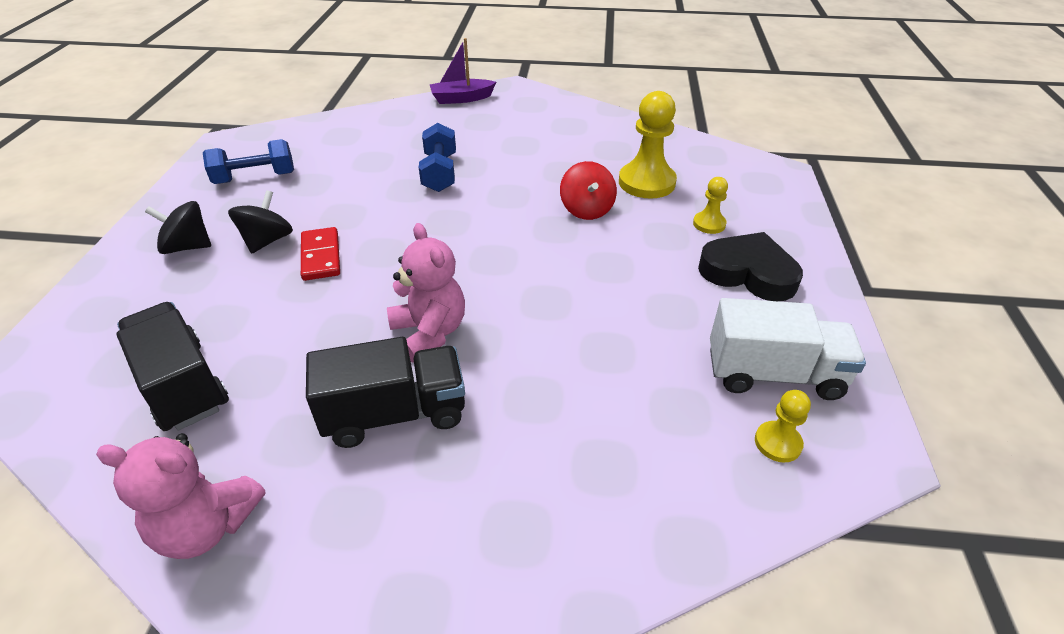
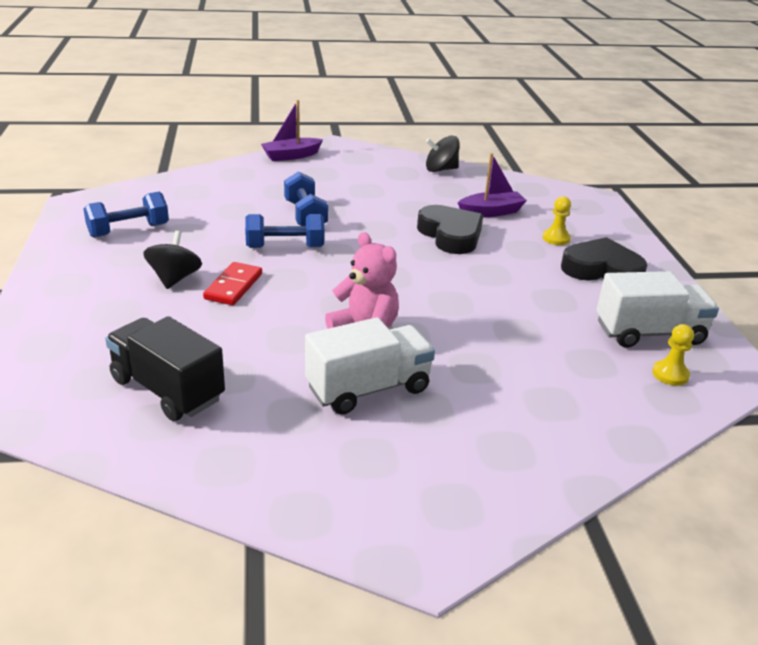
camera: 15 degrees left, 10 degrees down
(187, 247) = (99, 289): black spinning top -> black spinning top (441, 169)
(207, 526) = (255, 478): pink teddy bear -> none
(320, 256) = (233, 286): red domino -> red domino turned 45 degrees clockwise
(395, 413) = (368, 388): black truck -> white truck
(399, 211) = (285, 247): none -> blue dumbbell
(587, 209) = (450, 235): red spinning top -> black heart
(646, 182) = (491, 212): yellow pawn -> purple boat

